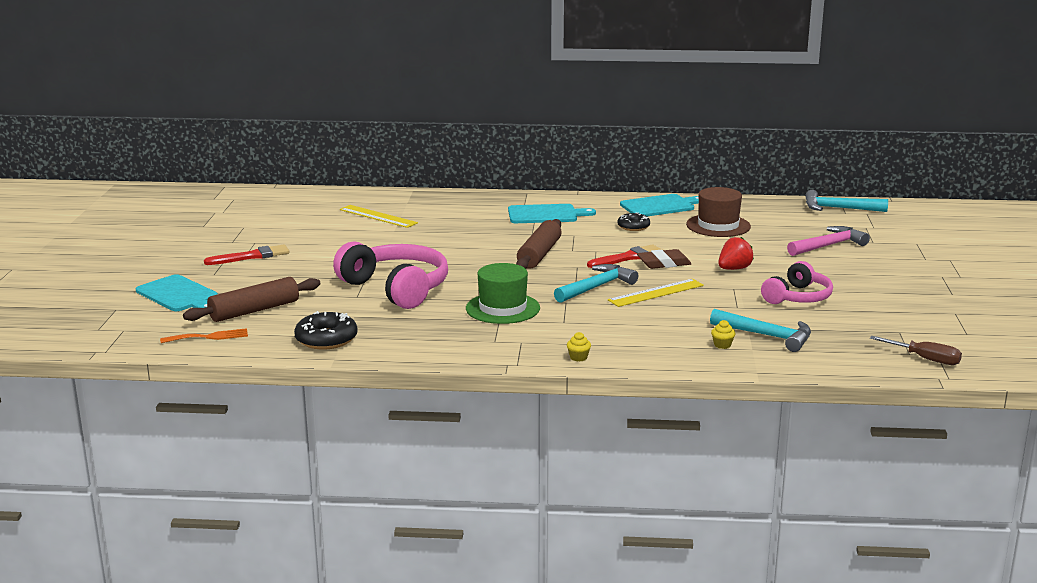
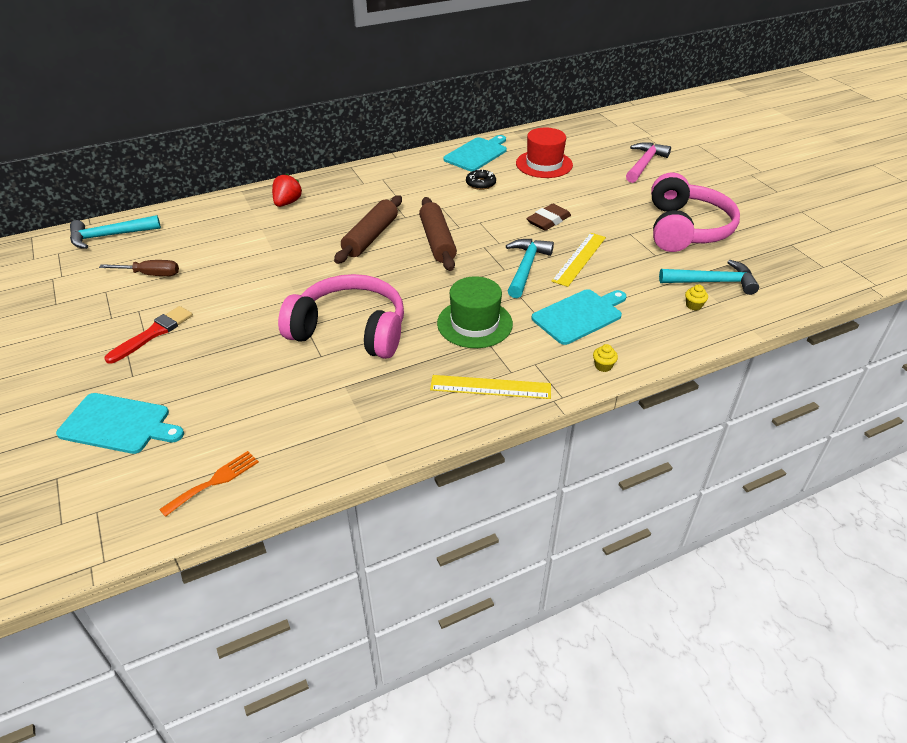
camera: 30 degrees left, 20 degrees up
(254, 310) = (230, 417): brown rolling pin -> brown rolling pin (370, 237)
(326, 339) = (348, 433): black donut -> none
(378, 216) = (239, 235): yellow ruler -> yellow ruler (490, 387)
(545, 214) = (393, 189): turquoise cutting board -> turquoise cutting board (579, 315)
(627, 258) = (513, 223): red brush -> none
(718, 225) = (544, 164): brown hat -> red hat
(734, 269) = (607, 211): red strawberry -> red strawberry (287, 203)
(797, 297) = (685, 229): pink headphones -> pink headphones, size x1.61
(839, 208) = (609, 122): turquoise hammer -> turquoise hammer (110, 236)
(925, 359) = (839, 269): brown screwdriver -> brown screwdriver (150, 274)

